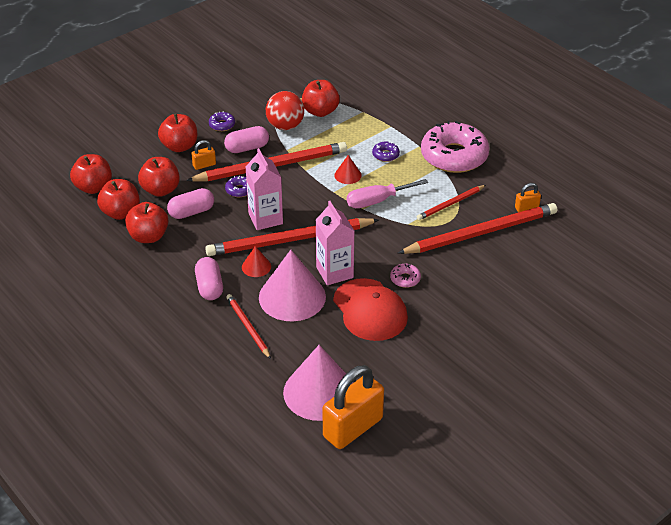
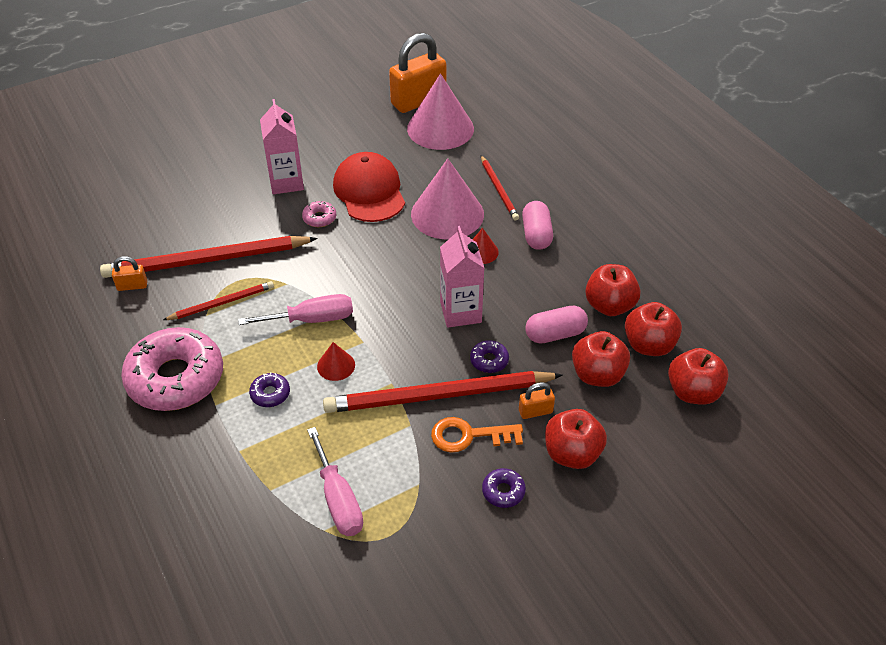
camera: 170 degrees left, 5 degrees up
(247, 148) = (469, 436): pink capsule -> orange key
(285, 126) = (402, 474): red ball -> none
(289, 240) = (436, 279): red pencil -> none
(320, 111) = (338, 499): red apple -> pink screwdriver
(334, 272) = (394, 234): pink carton -> pink carton (286, 182)

